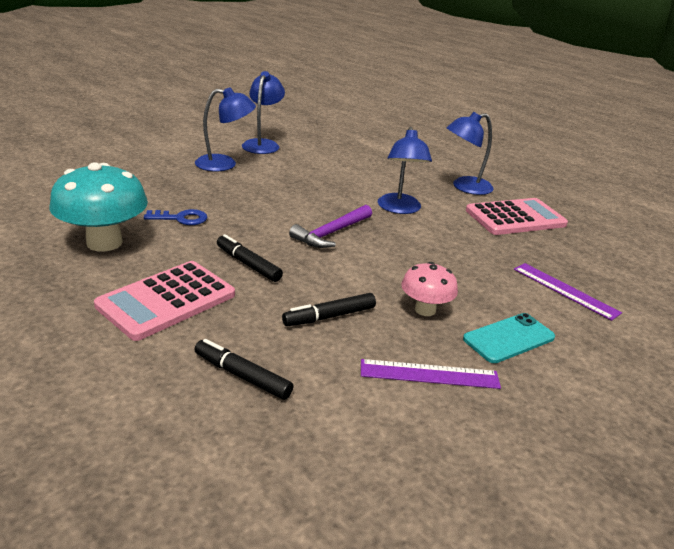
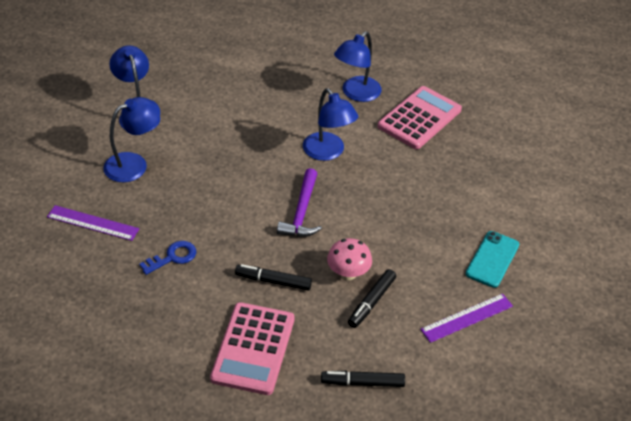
camera: 30 degrees left, 15 degrees up
(104, 243) = (145, 317): turquoise mushroom -> none
(425, 310) = (426, 261): pink mushroom -> pink mushroom (348, 273)
(565, 290) = (499, 190): purple ruler -> purple ruler (92, 223)

